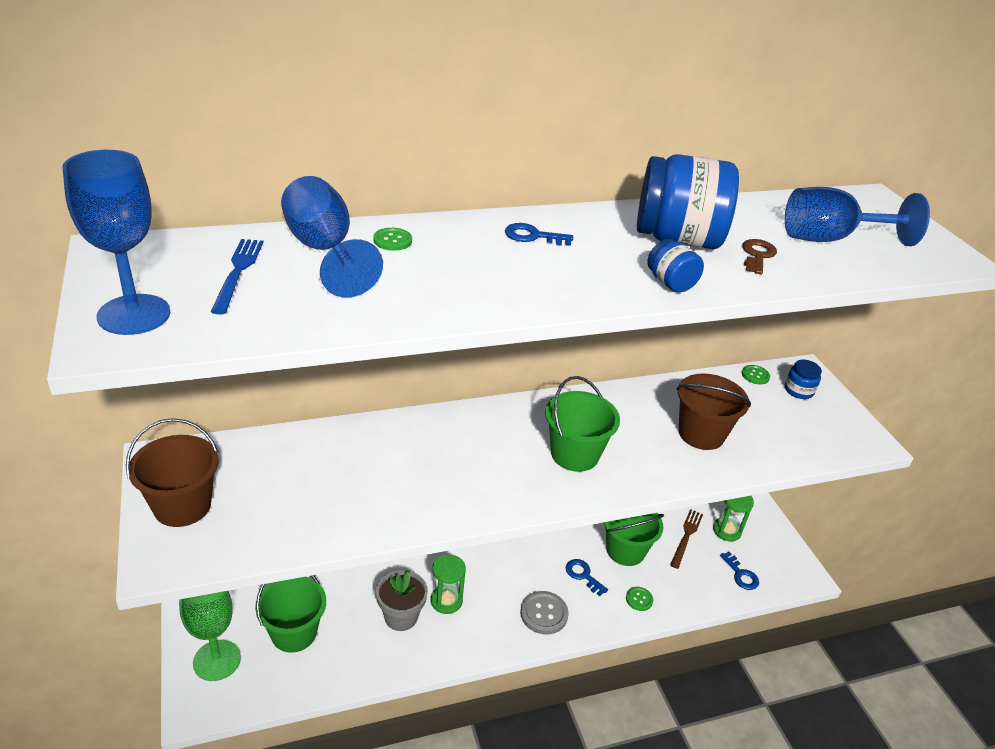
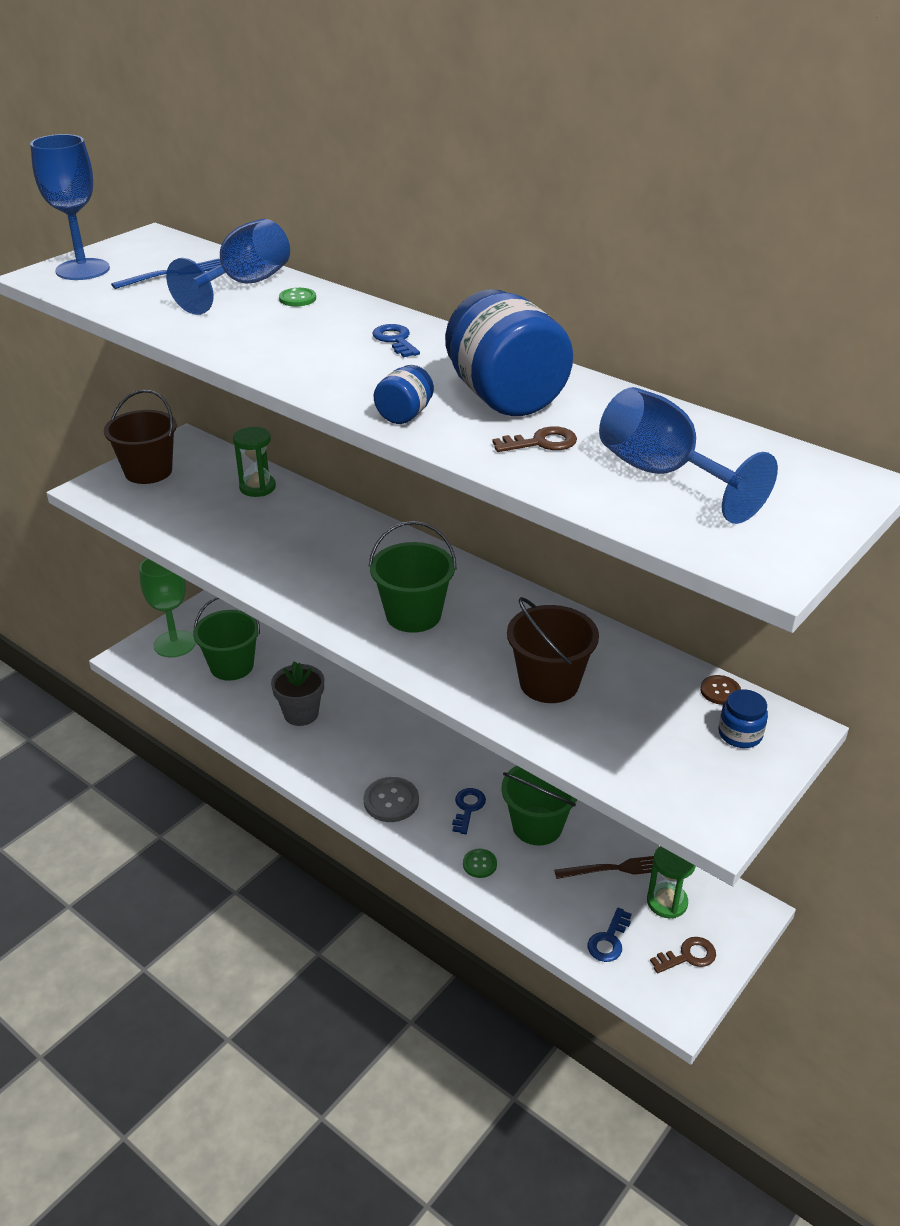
camera: 60 degrees right, 0 degrees up
(446, 601) = (344, 731): green hourglass -> green hourglass (257, 487)
(755, 375) = (720, 691): green button -> brown button
(772, 547) = (688, 956): none -> brown key

